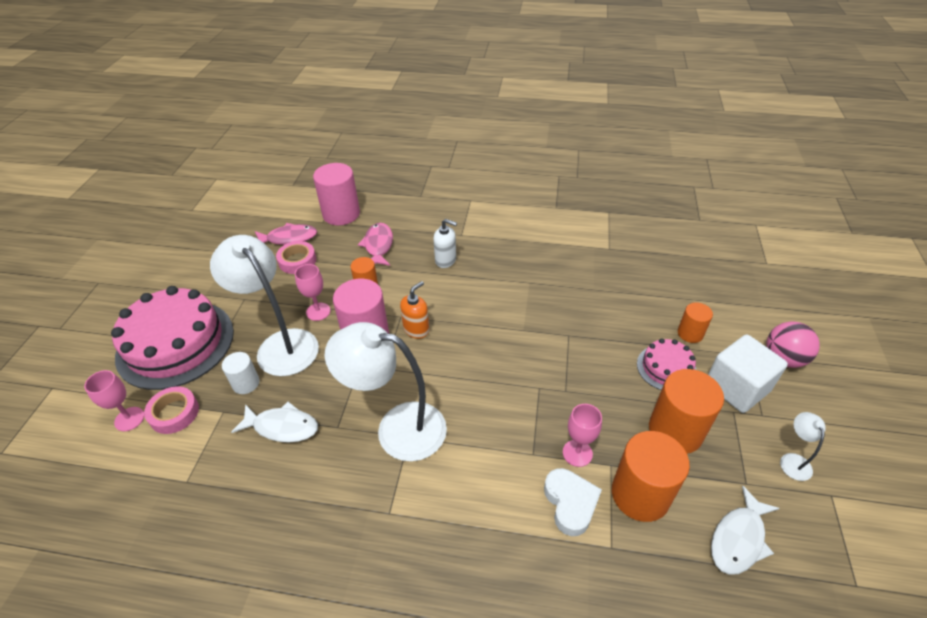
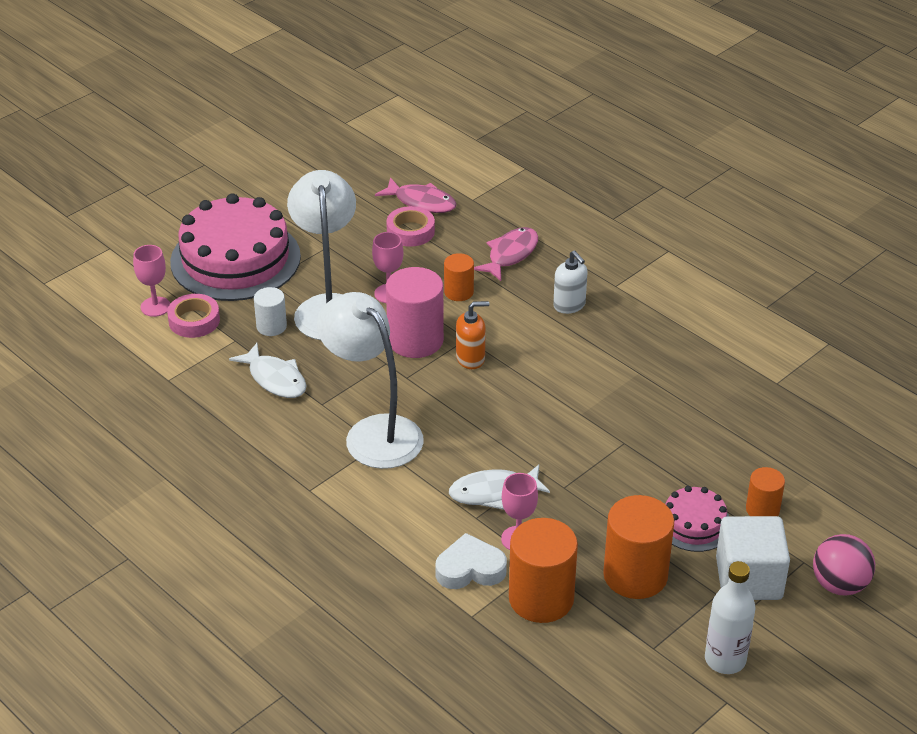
camera: 35 degrees right, 5 degrees down
(341, 214) = (501, 200): pink cylinder -> none
(570, 503) = (470, 569): white heart -> white heart turned 120 degrees counterclockwise
(739, 539) = (593, 675): white fish -> white fish (493, 492)
(793, 460) = (725, 660): white lamp -> white bottle

